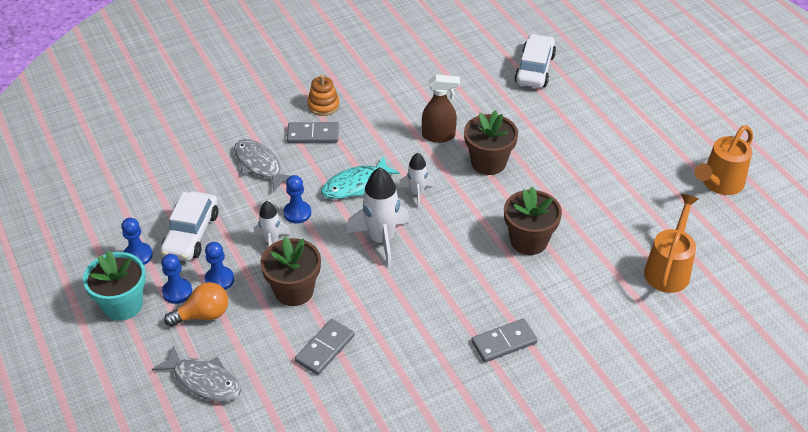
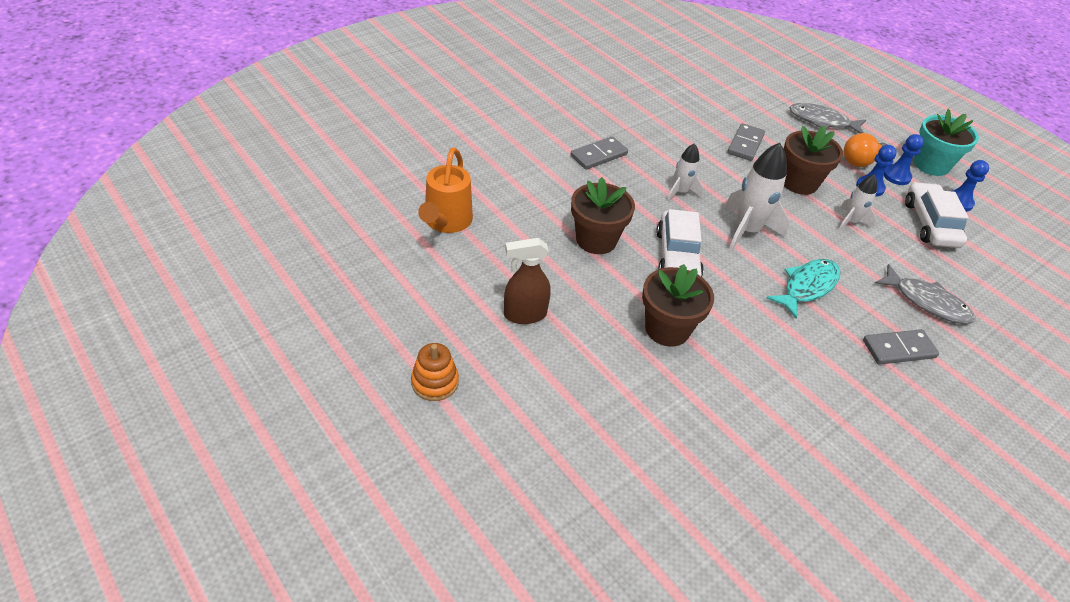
camera: 165 degrees right, 0 degrees up
(297, 213) = (846, 251): blue pawn -> none
(323, 105) = (918, 397): orange stacking toy -> orange stacking toy (435, 382)
(417, 193) = (734, 282): white rocket -> white rocket (680, 192)
(439, 136) = (744, 362): brown spray bottle -> brown spray bottle (524, 314)
(535, 69) = (647, 509): white car -> white car (677, 256)
(719, 184) = (371, 324): orange watering can -> none

